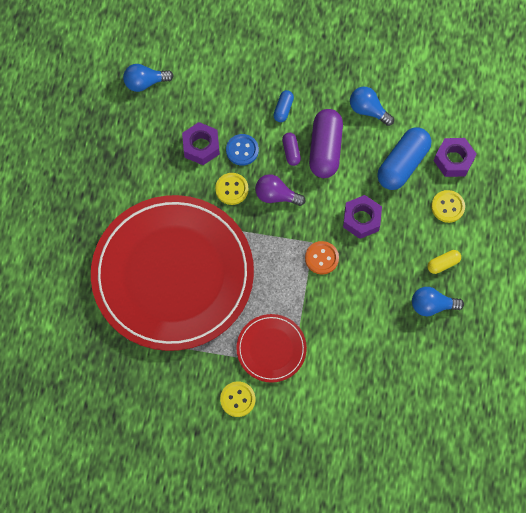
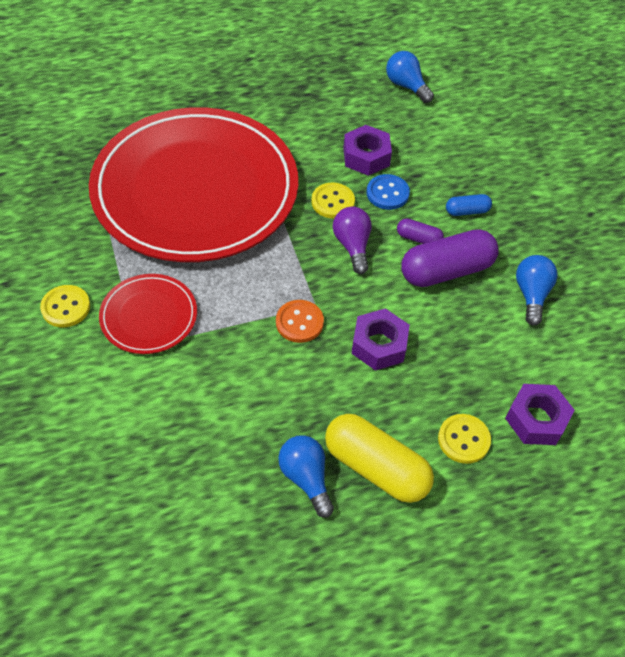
camera: 60 degrees right, 15 degrees down
(291, 152) = (418, 238): purple capsule -> purple capsule turned 60 degrees clockwise
(402, 164) = (486, 361): blue capsule -> none
(443, 264) = (376, 467): yellow capsule -> yellow capsule, size x2.06

